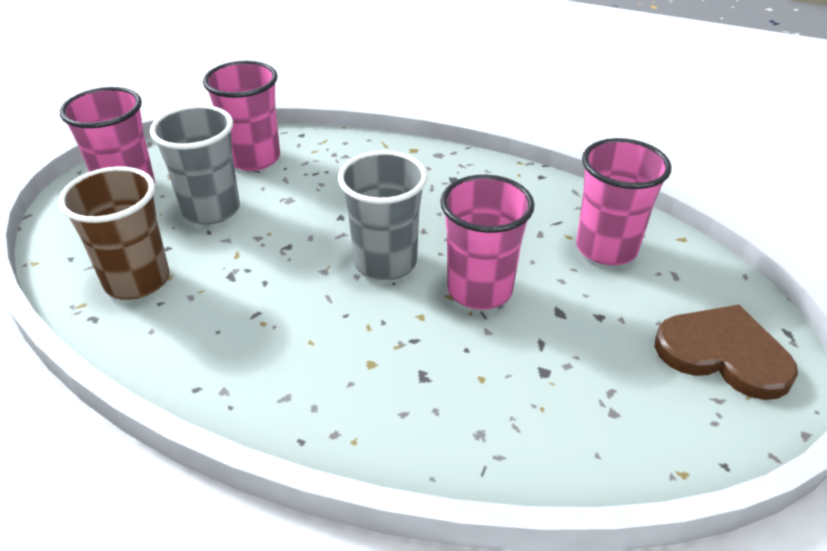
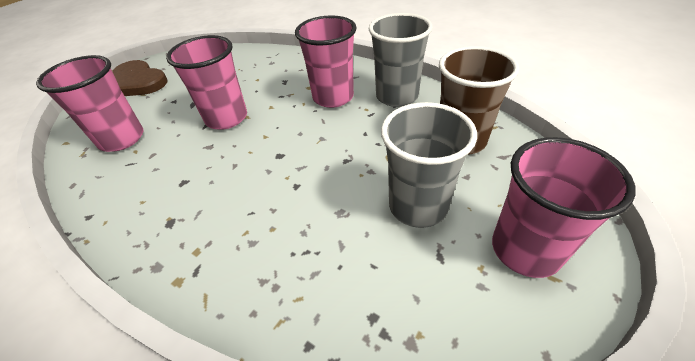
camera: 165 degrees left, 5 degrees up
(254, 158) = (378, 291): pink cup -> pink cup (333, 97)
(385, 262) = (276, 140): grey cup -> grey cup (397, 96)

